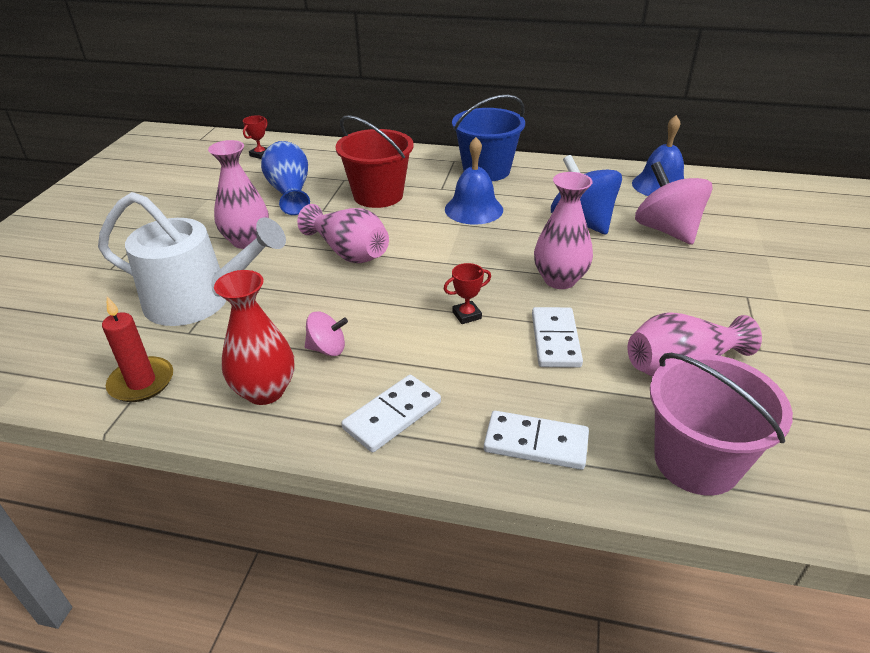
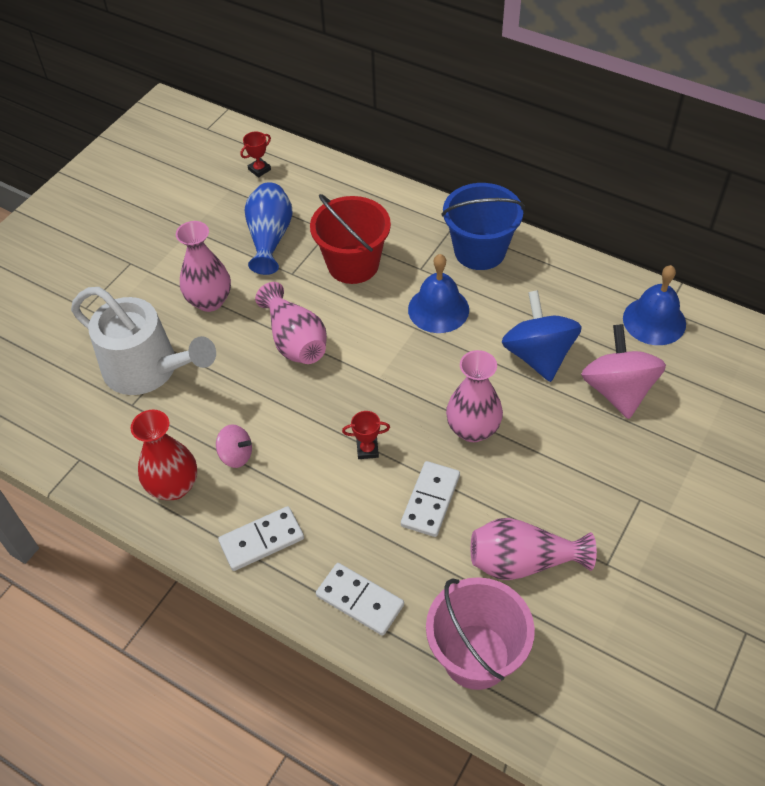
camera: 20 degrees right, 15 degrees up
(141, 382) = (85, 450): red candle -> none

